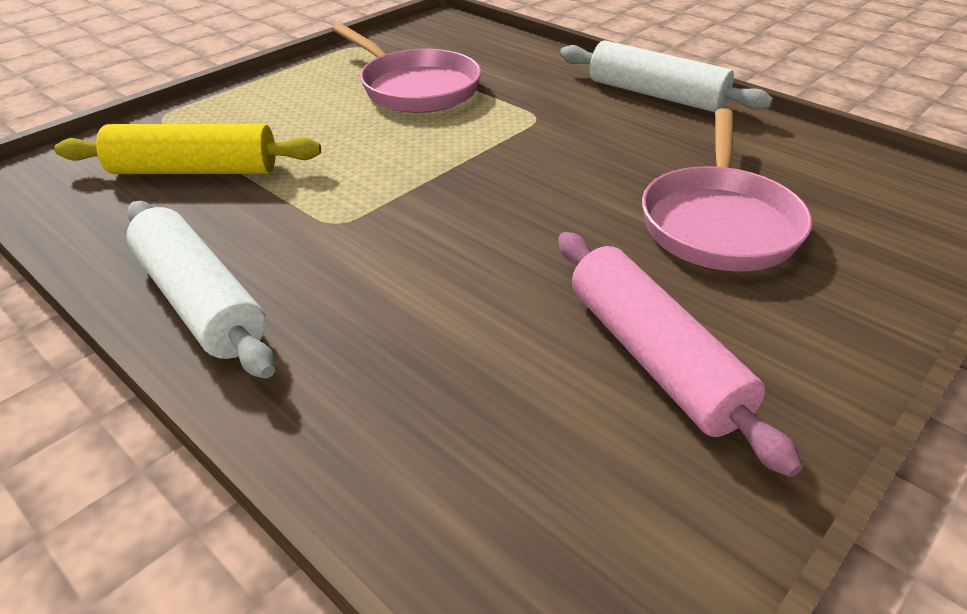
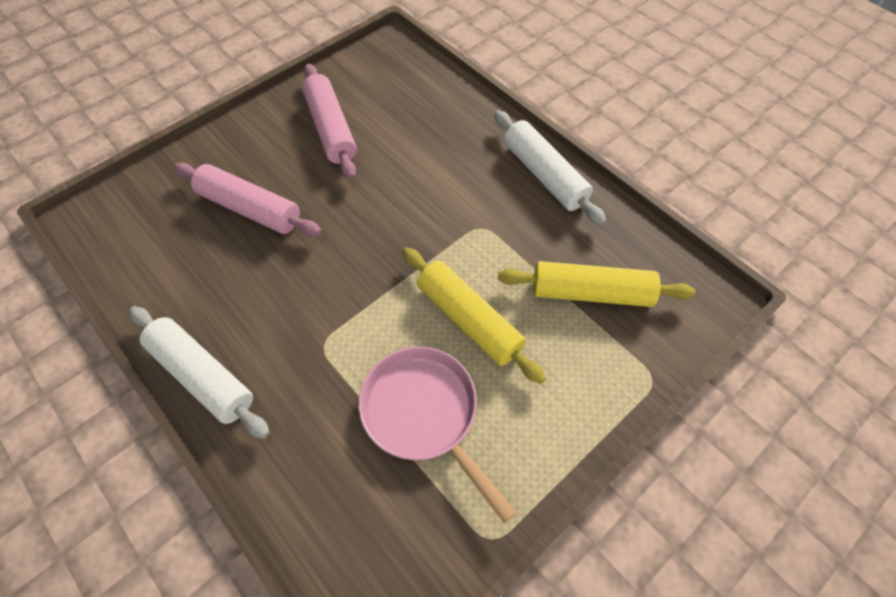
camera: 175 degrees left, 20 degrees up
(364, 142) = (469, 320): none -> yellow rolling pin
(719, 222) = (250, 209): pink pan -> pink rolling pin

